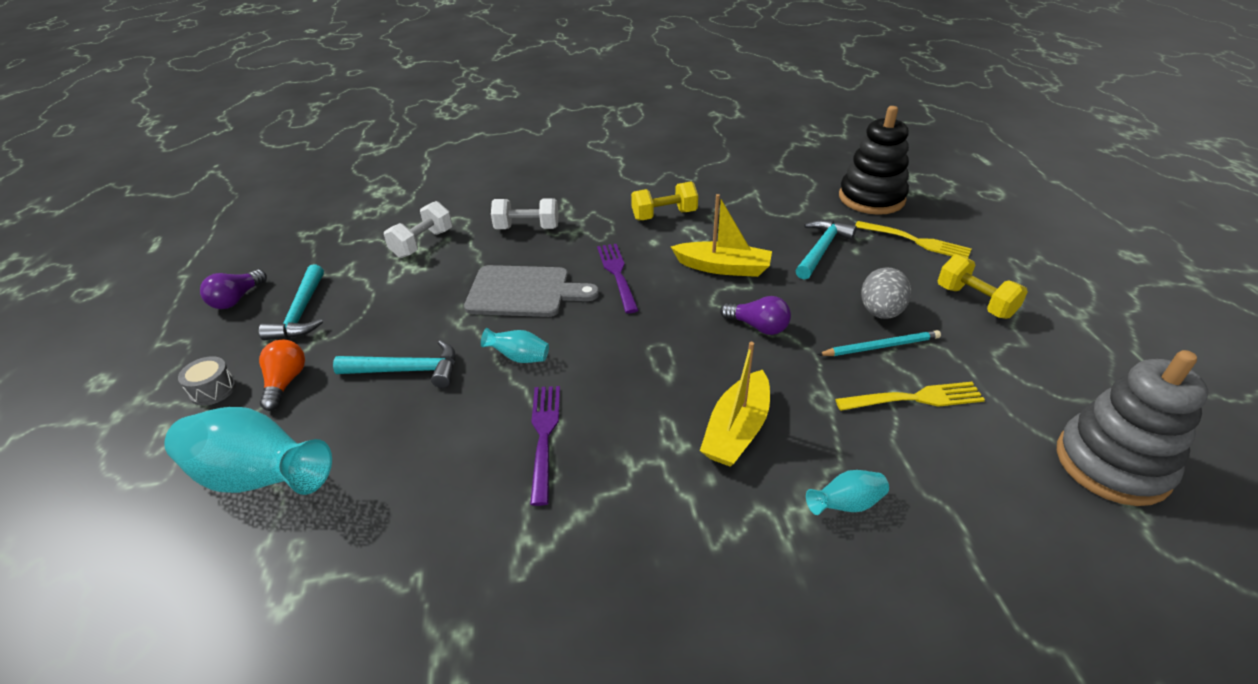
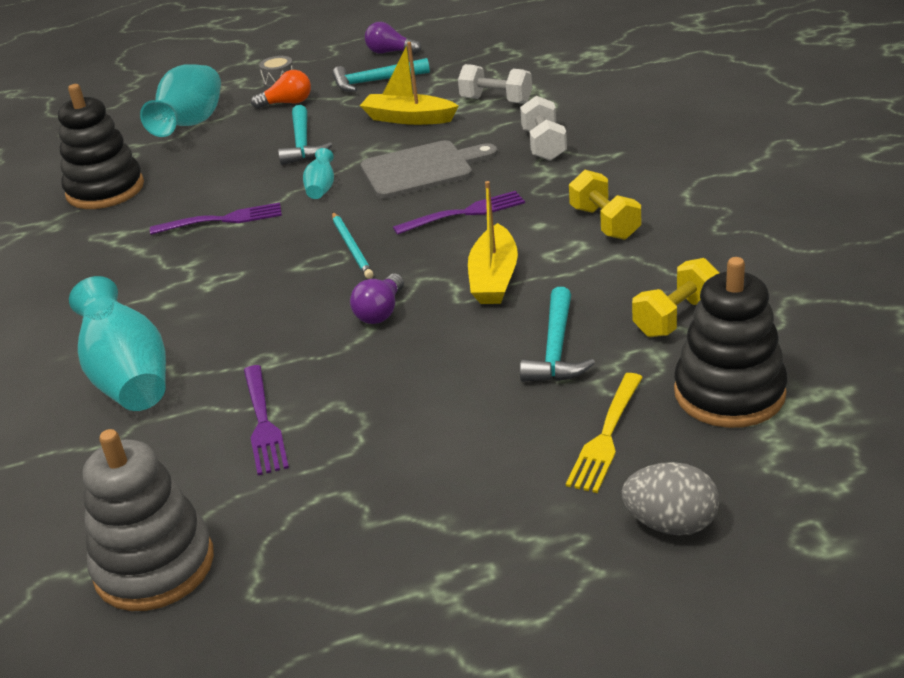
camera: 85 degrees right, 5 degrees down
(386, 572) = (105, 190): none -> black stacking toy
(524, 292) = (422, 169): grey cutting board -> grey cutting board turned 105 degrees counterclockwise
(737, 430) = (223, 313): yellow boat -> yellow boat (408, 118)
(821, 250) = (556, 349): turquoise hammer -> turquoise hammer turned 75 degrees clockwise
(846, 504) = (129, 378): turquoise vase -> turquoise vase, size x2.15
(880, 312) = (419, 400): grey egg -> grey egg (671, 524)
(881, 346) = (352, 400): turquoise pencil -> turquoise pencil (352, 247)
(913, 399) = (263, 422): yellow fork -> purple fork
(974, 301) = (456, 485): yellow dumbbell -> yellow dumbbell (676, 317)

